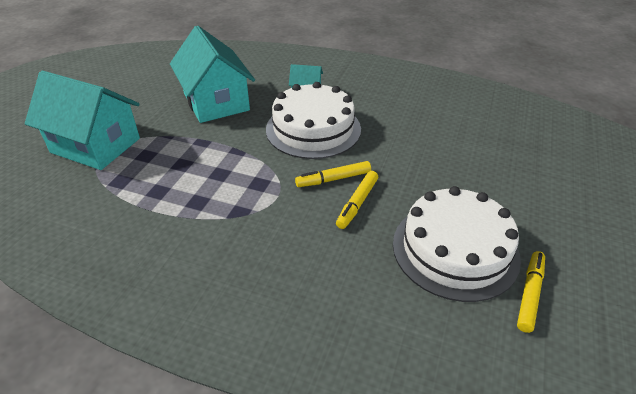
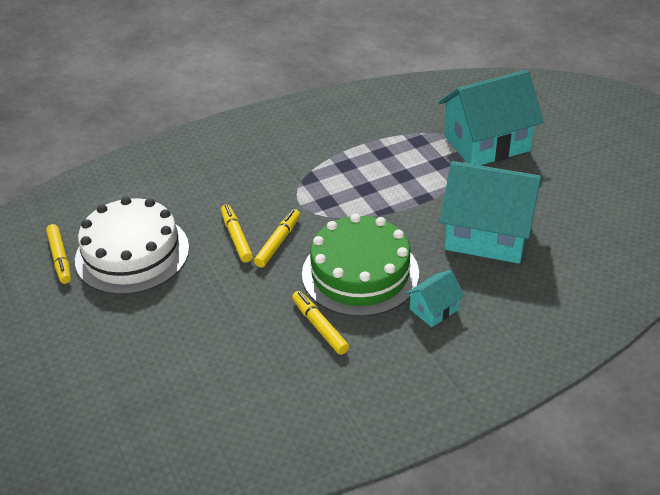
camera: 135 degrees right, 0 degrees up
(313, 129) = (360, 273): white cake -> green cake
(376, 120) = (319, 327): none -> yellow marker

